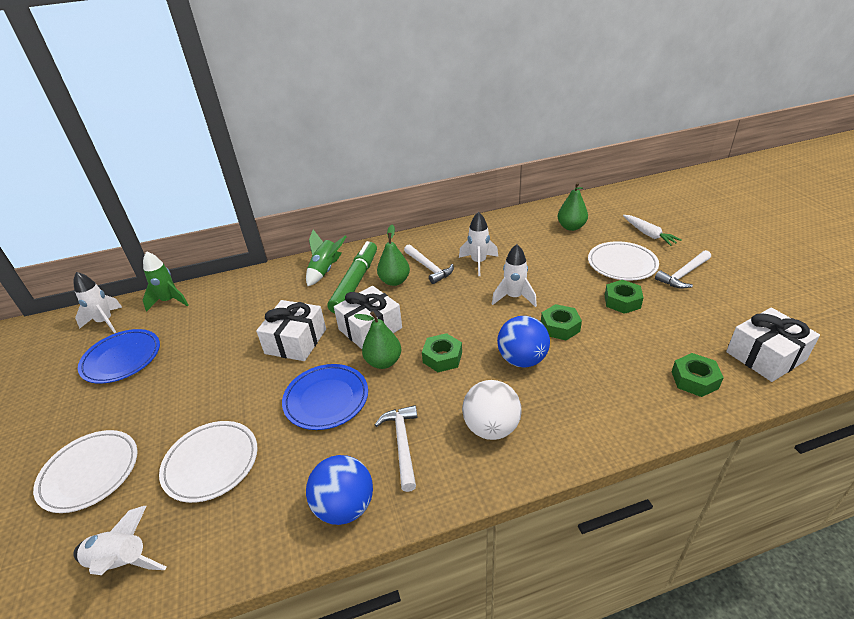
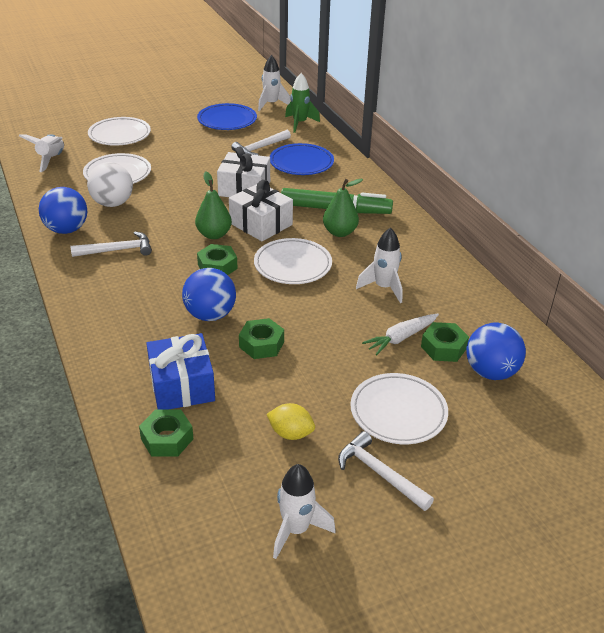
camera: 80 degrees right, 0 degrees up
(325, 270) = (354, 190): green rocket -> none
(326, 399) = (172, 211): blue plate -> blue plate (301, 163)
(428, 268) = (368, 253): white hammer -> white hammer (260, 148)
(443, 309) = (292, 265): none -> white plate
(491, 428) = (125, 294): white ball -> white ball (113, 203)
(514, 297) = (315, 313): white rocket -> white rocket (296, 530)
(571, 227) = (490, 372): green pear -> blue ball
(622, 301) = (311, 400): green nut -> green nut (443, 347)
(625, 374) = (182, 385): none -> blue gift
(648, 234) = (489, 454): white carrot -> white carrot (401, 338)
(661, 312) = (291, 433): none -> yellow lemon
(765, 356) = (201, 516): white gift -> none

